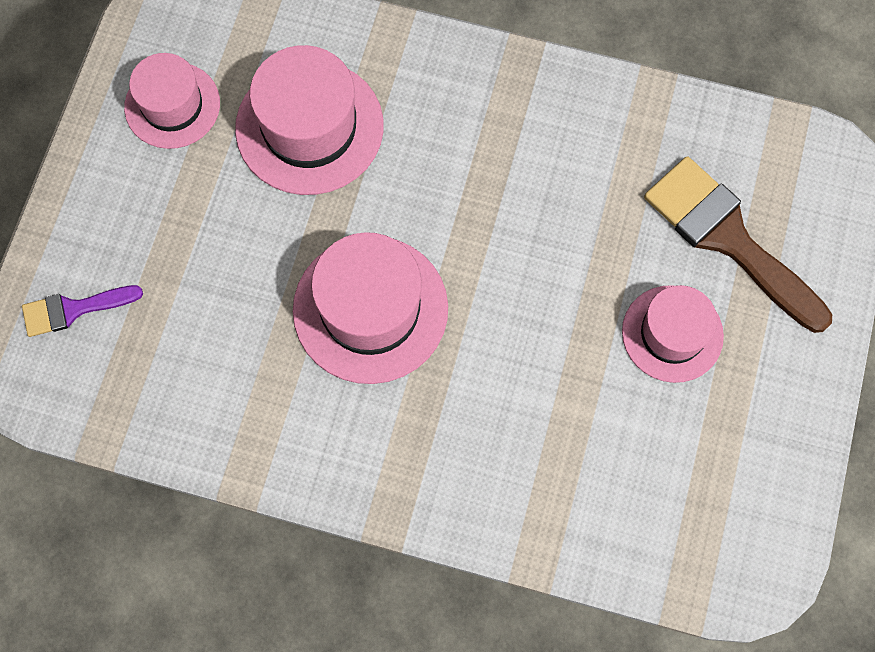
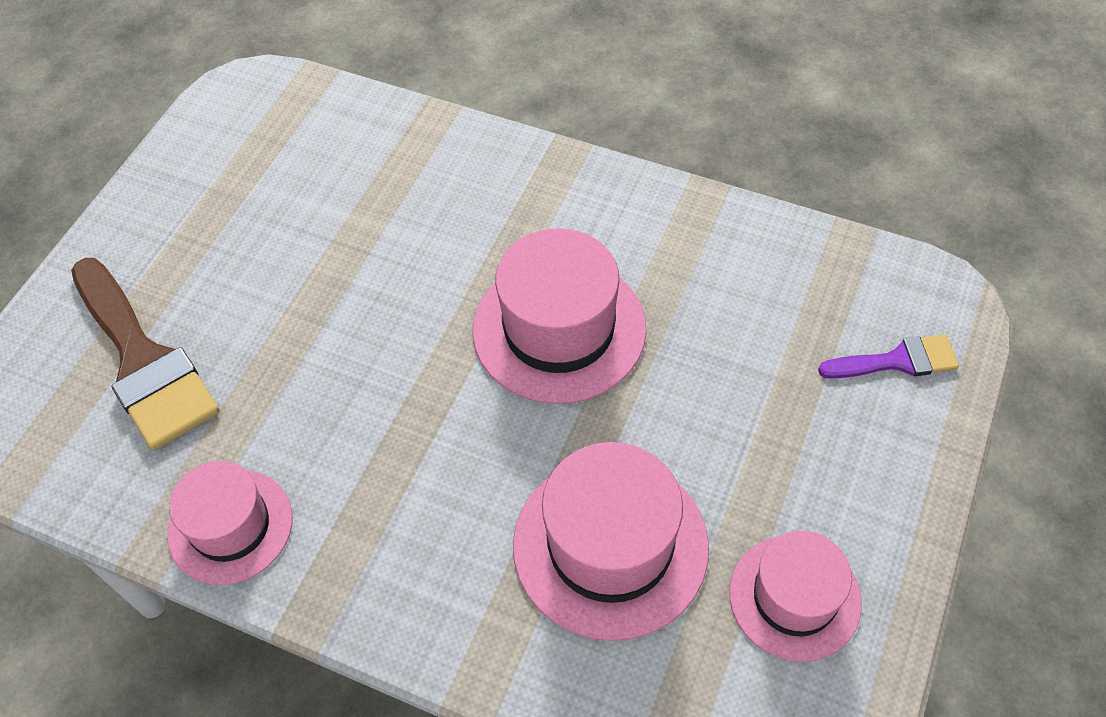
camera: 170 degrees left, 15 degrees down
(672, 333) = (243, 276): pink hat -> pink hat (230, 526)

